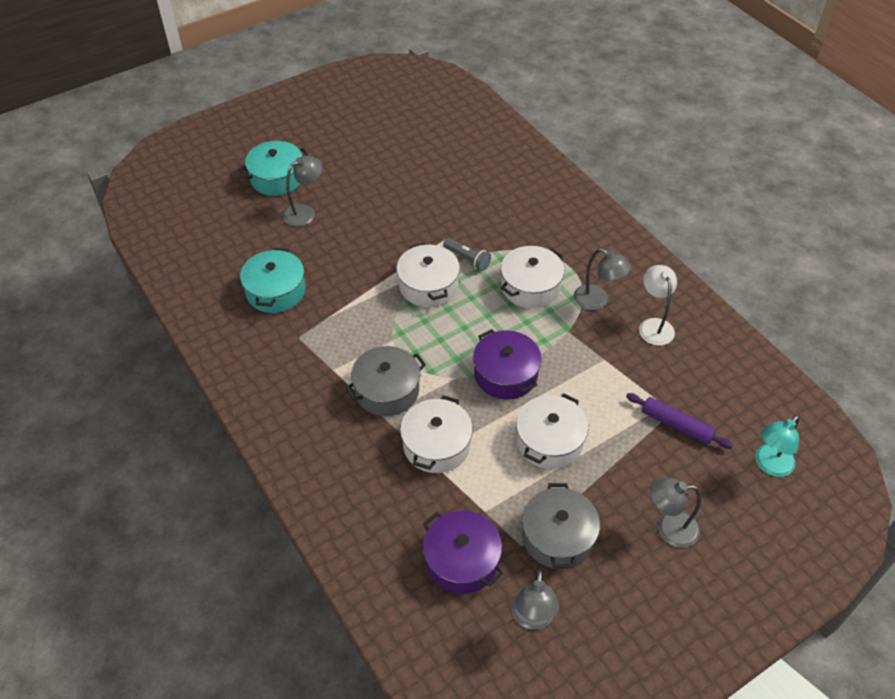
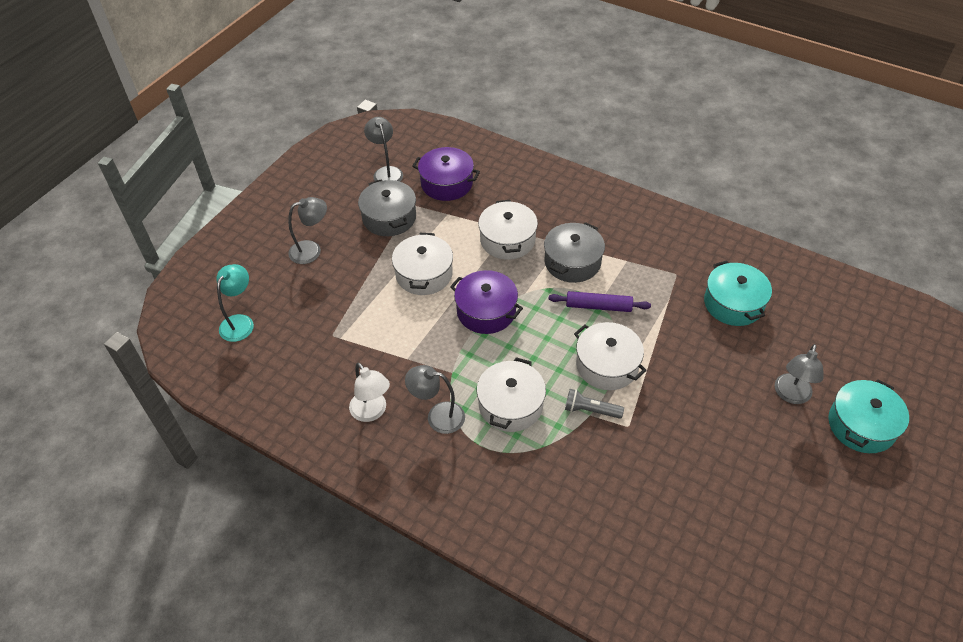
camera: 155 degrees right, 0 degrees up
(676, 425) = (325, 325): purple rolling pin -> purple rolling pin (598, 306)

